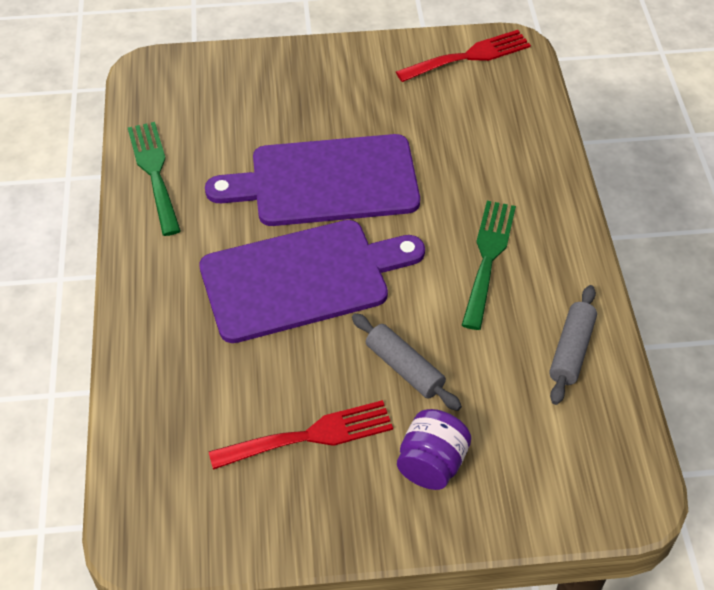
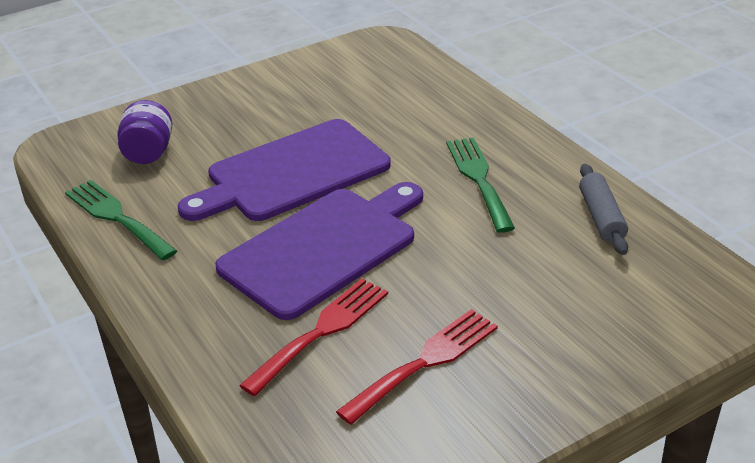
camera: 25 degrees left, 15 degrees down
(404, 368) = (471, 280): grey rolling pin -> none
(431, 464) = (553, 340): purple jar -> purple jar (148, 153)
(469, 56) = (352, 56): red fork -> red fork (322, 331)

